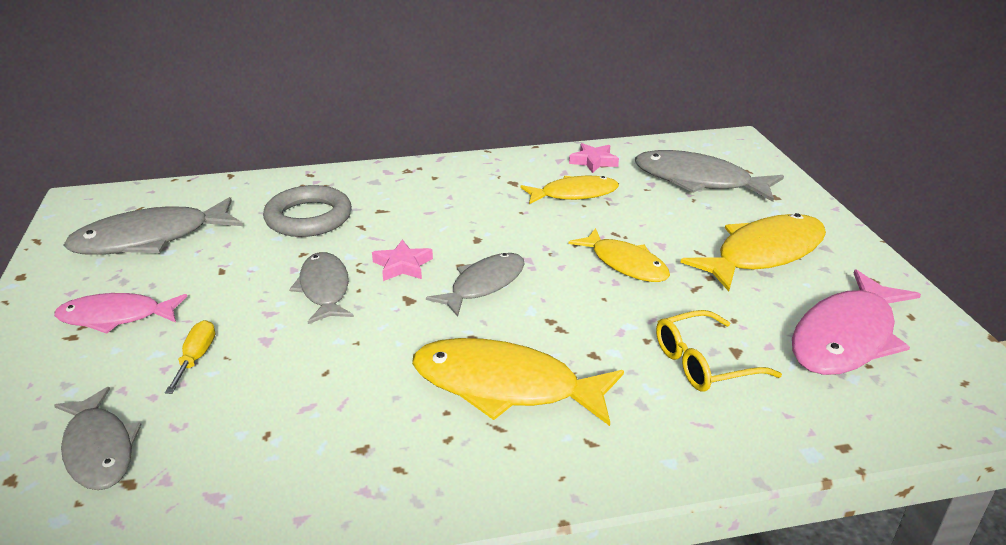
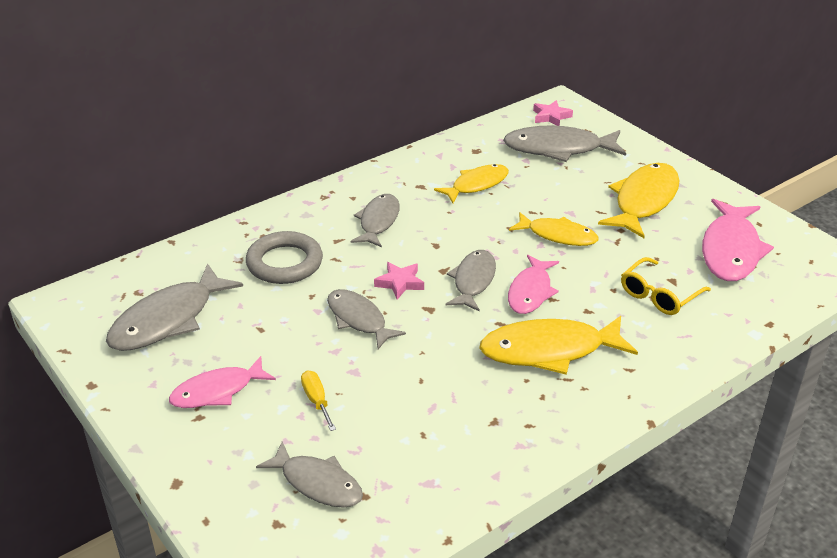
camera: 25 degrees left, 5 degrees up
(438, 203) = (378, 221): none -> grey fish
(540, 314) = (530, 292): none -> pink fish
(593, 161) = (468, 150): pink star -> pink star (551, 117)

